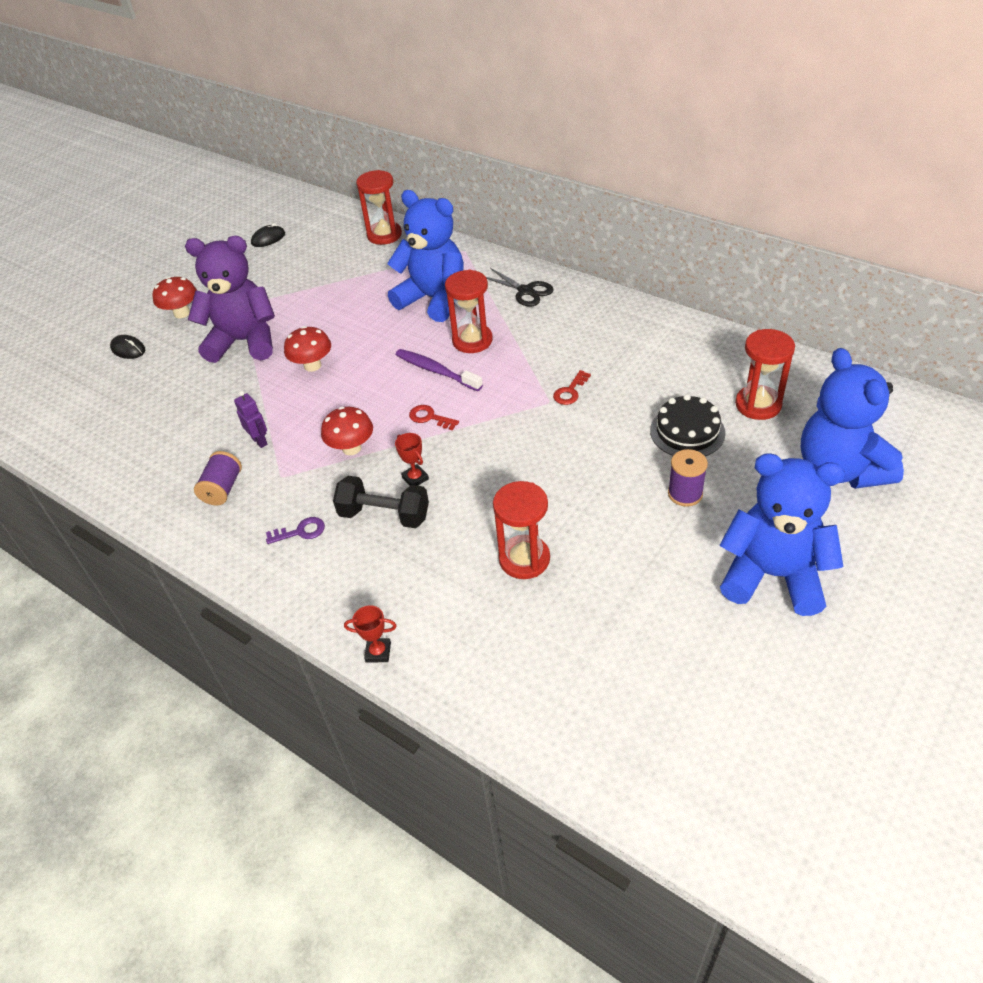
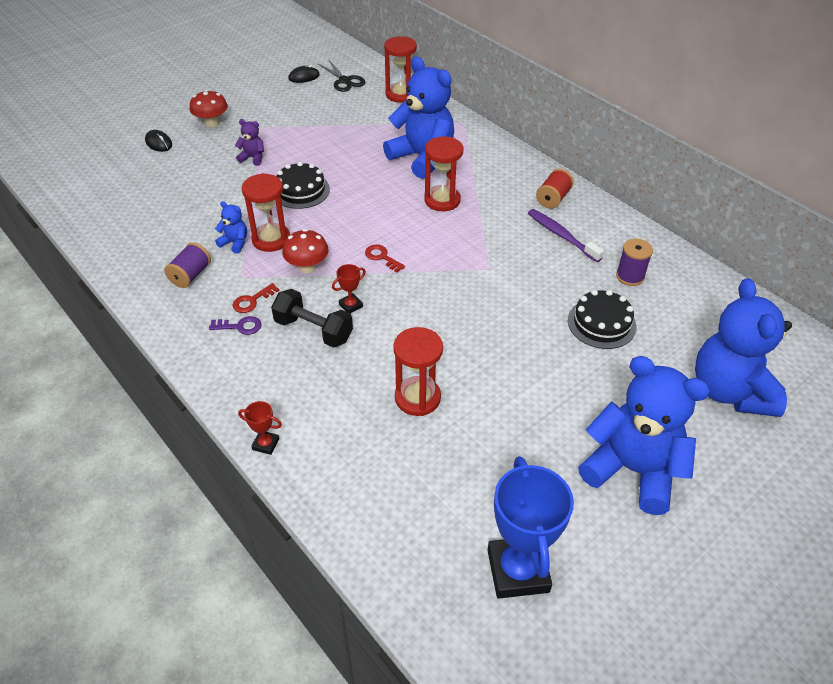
camera: 10 degrees right, 0 degrees up
(244, 341) = (253, 158): purple teddy bear -> purple teddy bear, size x0.42
(259, 441) = (235, 243): purple robot -> blue teddy bear
(312, 365) = (301, 190): red mushroom -> black cake
(415, 478) = (351, 305): red trophy -> red trophy turned 75 degrees clockwise
(436, 371) = (402, 219): purple toothbrush -> purple toothbrush (561, 235)
(525, 291) = (503, 168): black scissors -> black scissors (344, 81)
(570, 391) = (510, 263): red key -> red key (252, 301)
(589, 312) = (553, 198): none -> red spool
(685, 494) = (579, 377): purple spool -> purple spool (630, 276)
(695, 711) = (518, 570): none -> blue trophy
(758, 405) = (675, 315): red hourglass -> red hourglass (271, 239)

